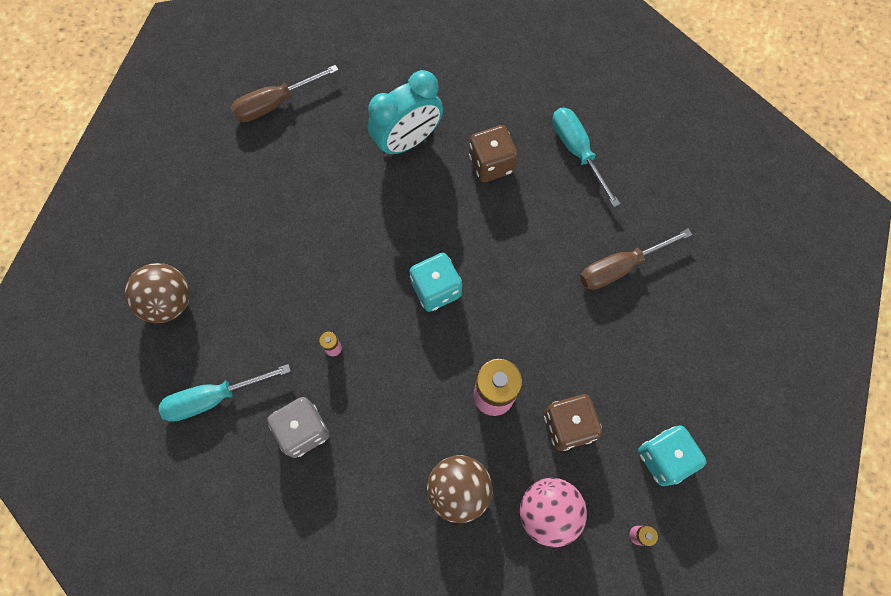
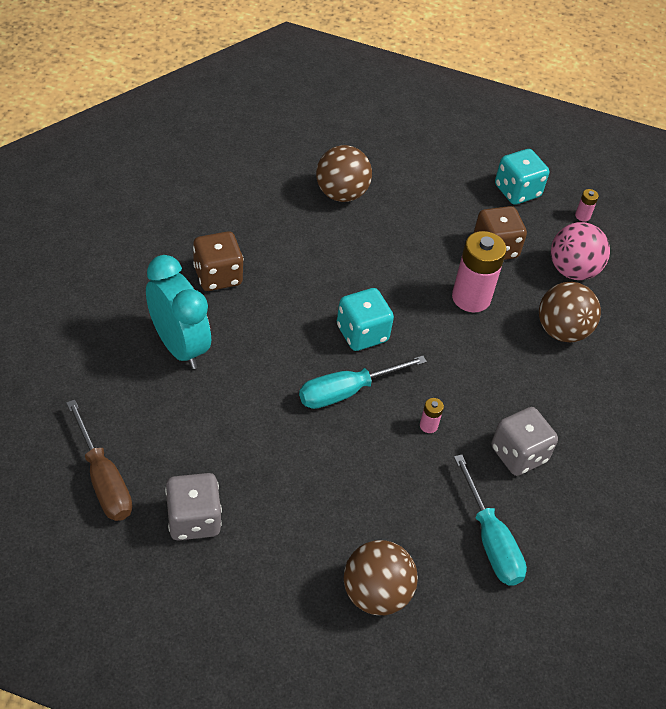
camera: 95 degrees left, 20 degrees down
(239, 167) = (193, 519): none -> grey dice
(577, 151) = (211, 207): turquoise screwdriver -> turquoise screwdriver (346, 391)
(620, 267) = (341, 194): brown screwdriver -> brown ball

